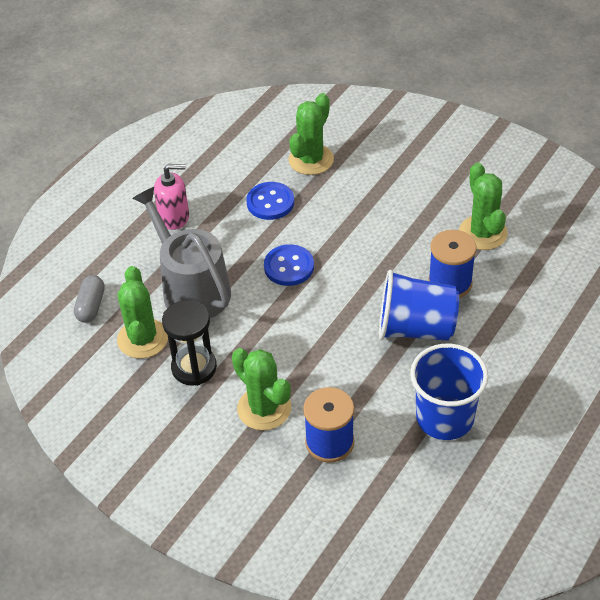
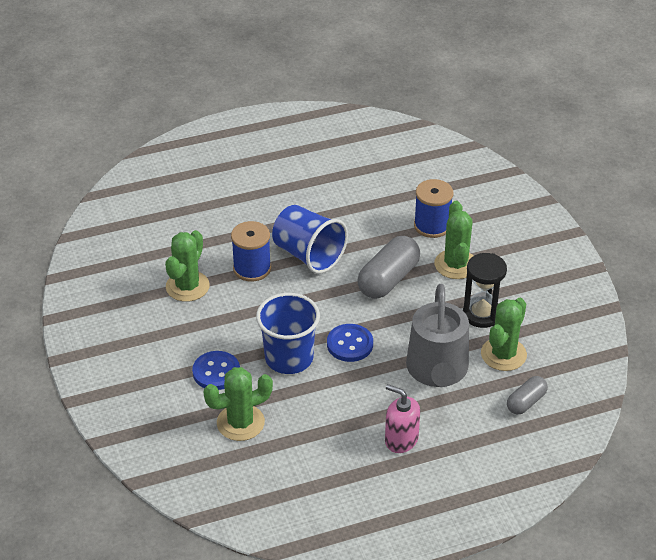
camera: 145 degrees left, 5 degrees down
(270, 202) = (312, 404): blue button -> blue button (216, 372)
(315, 350) = (388, 279): none -> grey capsule
(444, 418) = (349, 200): blue cup -> blue cup (289, 358)

